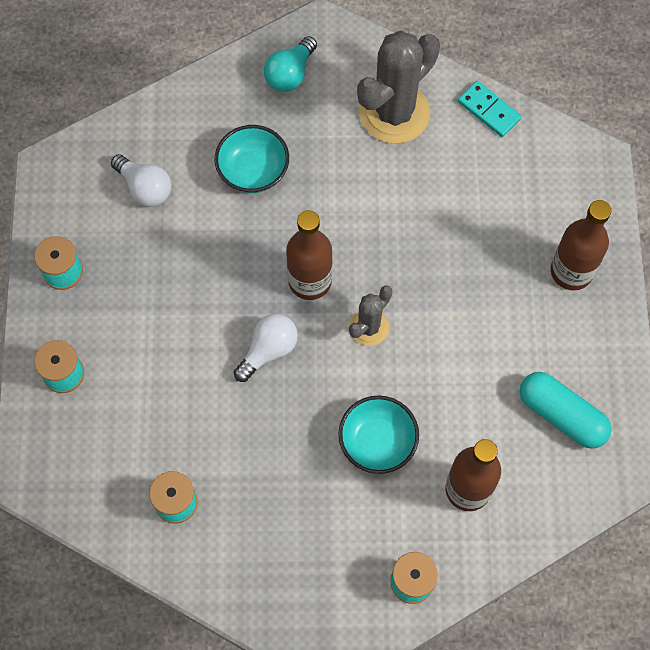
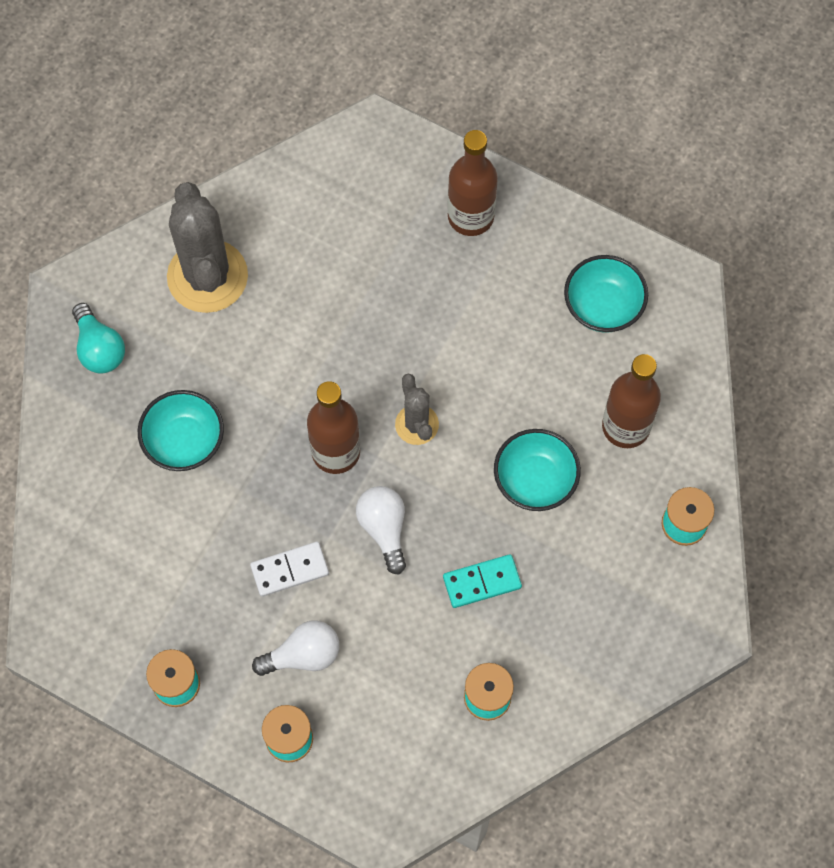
camera: 60 degrees left, 0 degrees up
(145, 188) = (135, 555): white light bulb -> white light bulb (303, 655)
(195, 301) = (290, 570): none -> white domino
(488, 110) = (261, 191): turquoise domino -> turquoise domino (482, 582)
(561, 415) = (603, 306): turquoise capsule -> turquoise bowl

